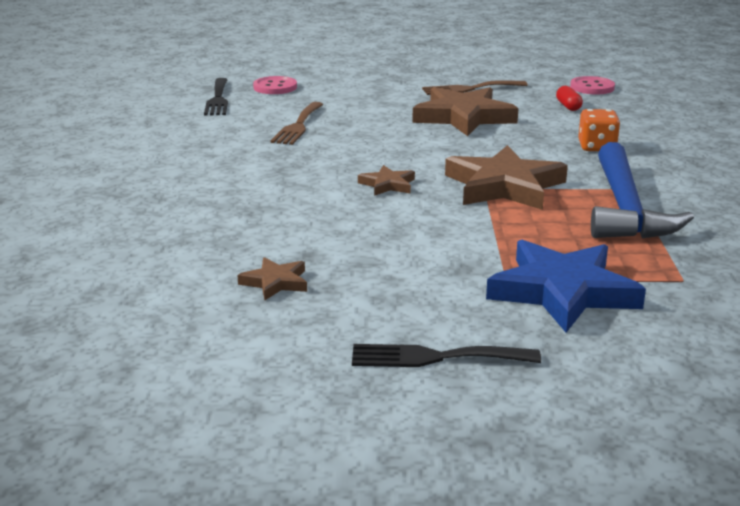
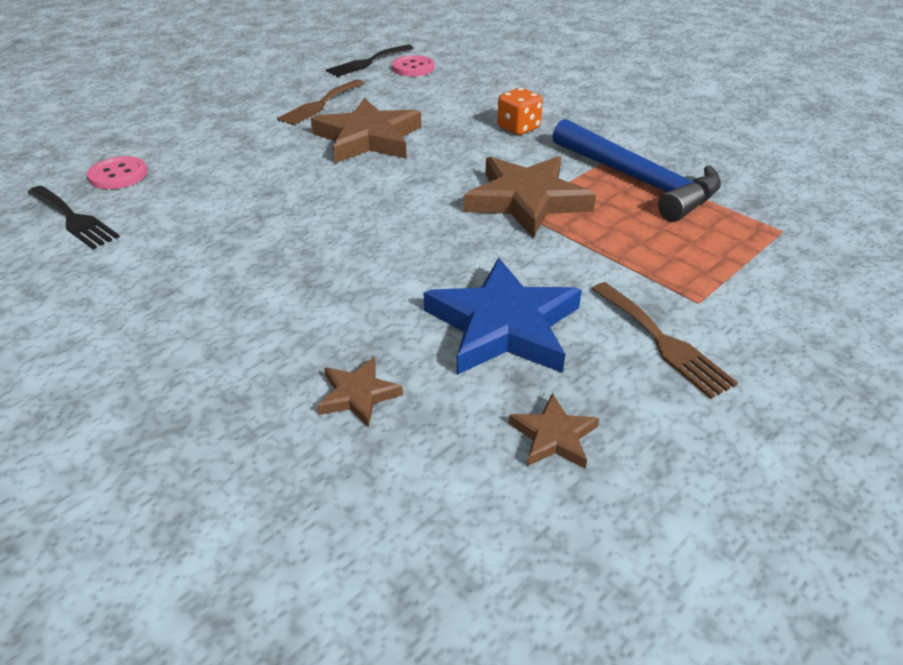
camera: 45 degrees left, 15 degrees up
(298, 126) = (229, 215): brown fork -> brown fork (662, 342)
(387, 185) = (437, 248): brown star -> brown star (358, 395)
(435, 357) = (809, 427): black fork -> black fork (367, 62)
(562, 292) = (749, 290): blue star -> blue star (503, 326)
(568, 106) = (429, 94): red capsule -> none

